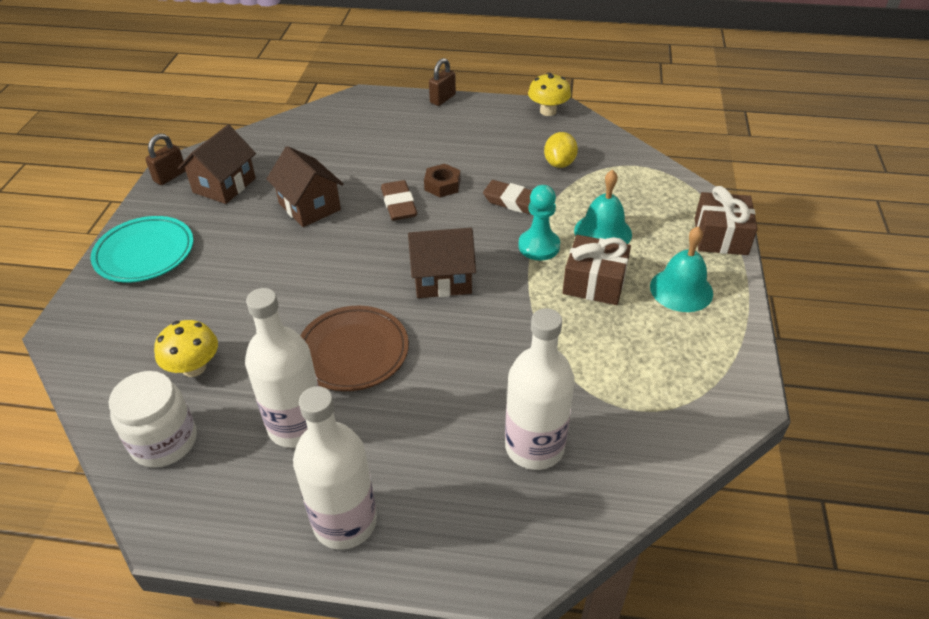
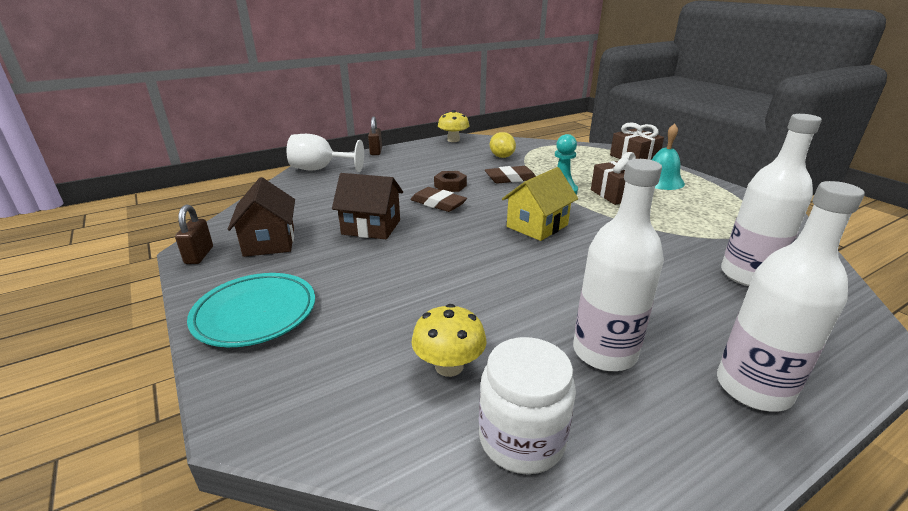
camera: 40 degrees left, 15 degrees down
(353, 352) = (556, 287): brown plate -> none
(361, 106) = (320, 169): none -> white goblet
(442, 279) = (537, 226): brown house -> yellow house
(603, 232) = (580, 174): turquoise bell -> none

